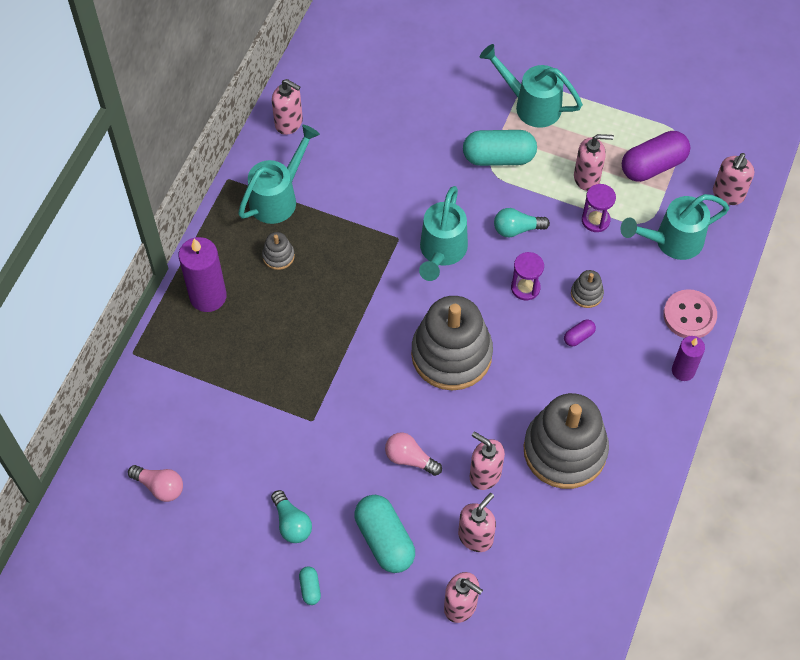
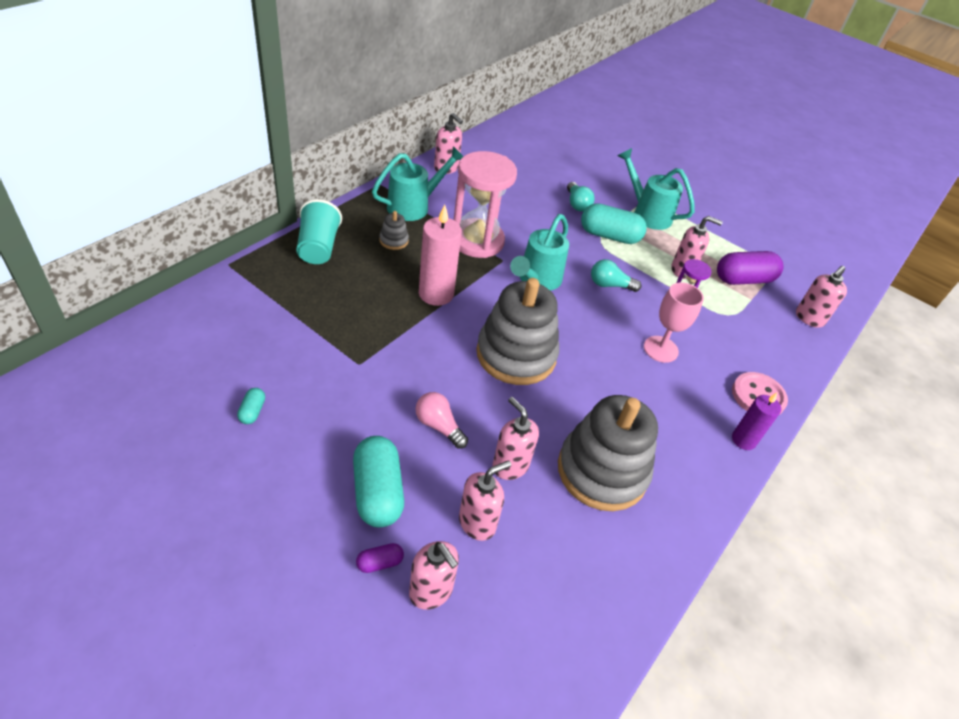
camera: 10 degrees right, 15 degrees down
(160, 486) = (181, 369): pink light bulb -> none
(208, 296) = (318, 247): purple candle -> turquoise cup
(291, 523) = (290, 443): turquoise light bulb -> turquoise light bulb (577, 204)
(310, 588) = (273, 512): turquoise capsule -> turquoise capsule (252, 411)
(349, 310) = (436, 294): none -> pink candle
(363, 221) = (477, 241): none -> pink hourglass
(525, 288) = (604, 327): purple hourglass -> none
(578, 336) = (644, 379): purple capsule -> purple capsule (380, 563)
(586, 294) = (660, 349): grey stacking toy -> pink goblet
(672, 241) = (751, 335): turquoise watering can -> none

